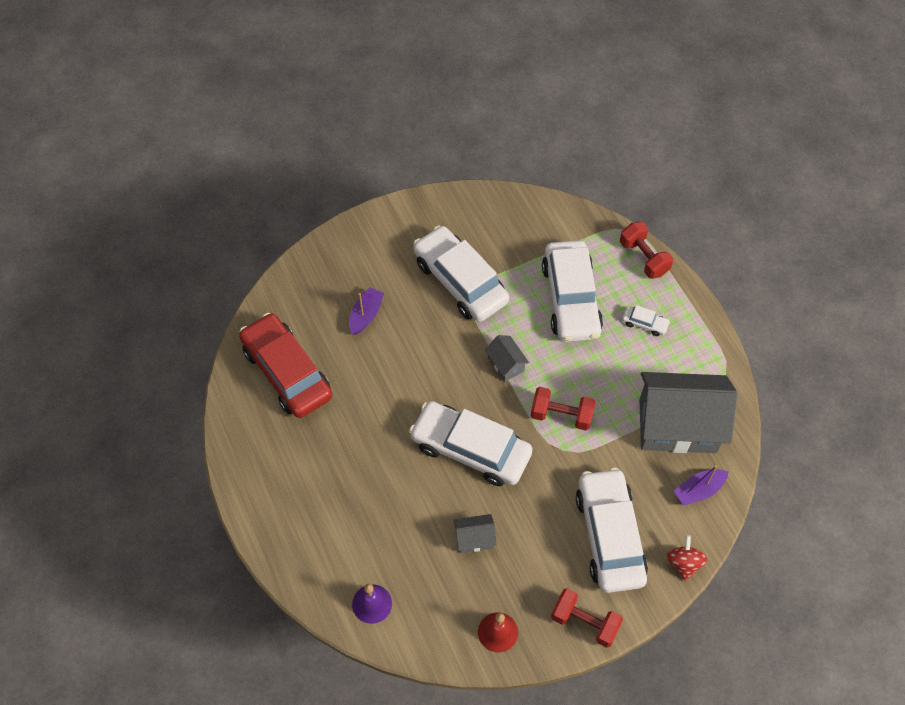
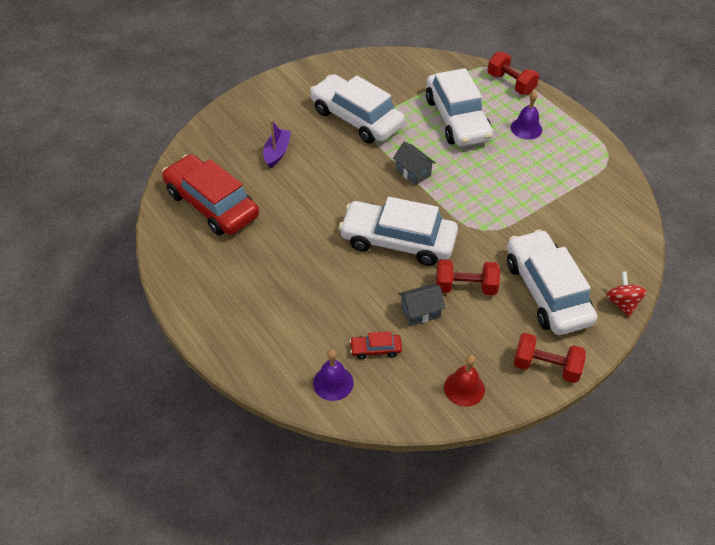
camera: 10 degrees left, 10 degrees down
(421, 573) = (375, 349): none -> red car
(561, 415) = (474, 204): red dumbbell -> red dumbbell (465, 287)
(644, 323) = (526, 128): white car -> purple bell
(677, 425) = (580, 198): grey house -> none
(699, 490) = (615, 244): purple boat -> none

